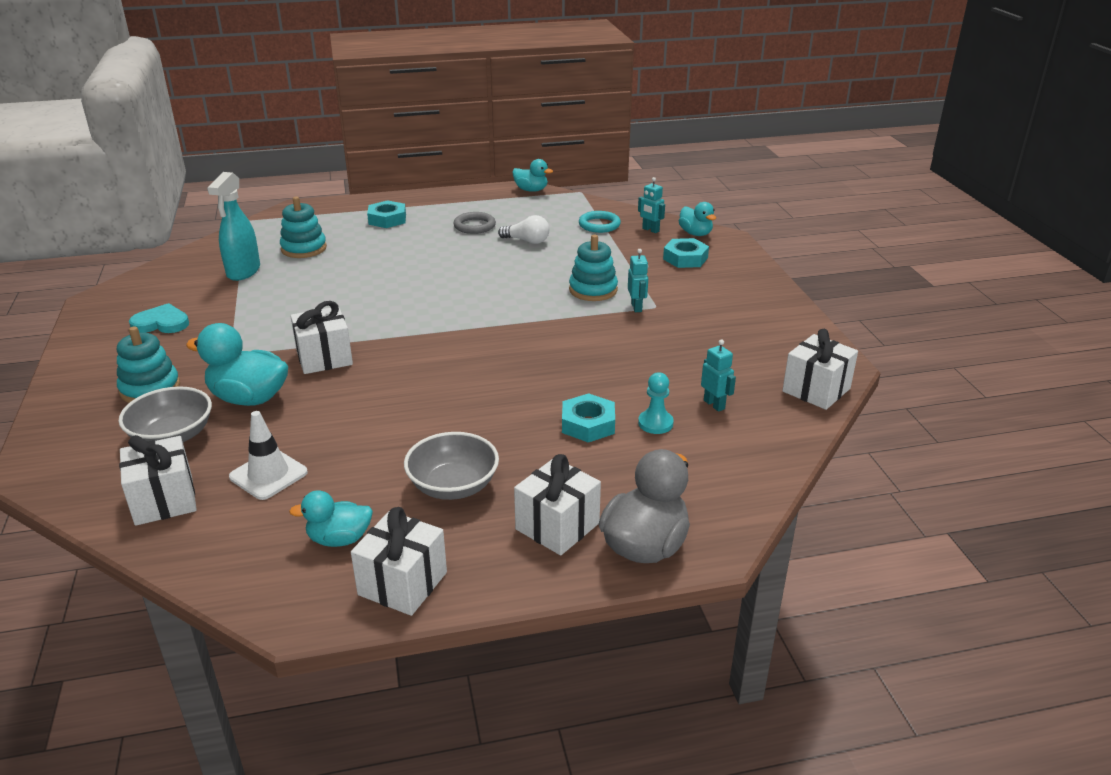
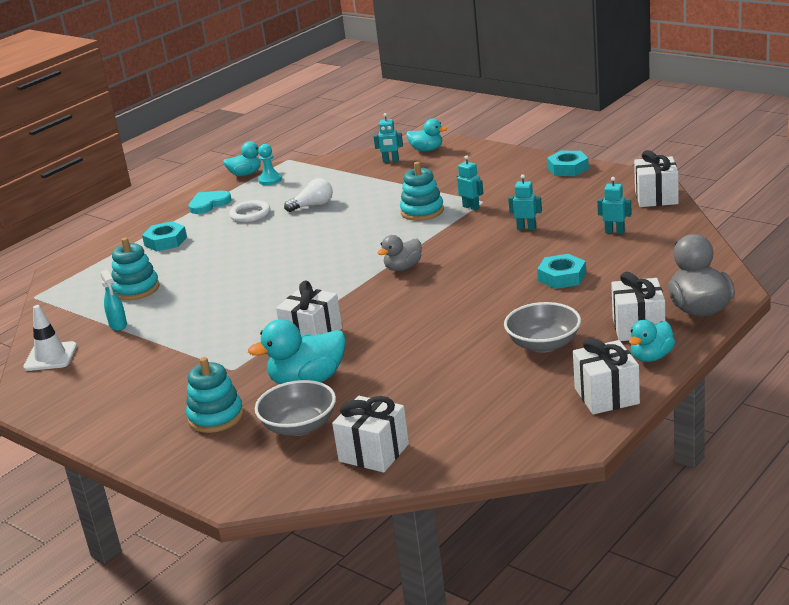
camera: 35 degrees left, 5 degrees down
(161, 323) = (126, 384): turquoise heart -> turquoise heart (209, 204)
(243, 272) = (118, 325): turquoise spray bottle -> turquoise spray bottle, size x0.57
(268, 475) = (415, 404): white traffic cone -> white traffic cone (50, 357)
(339, 539) = (529, 402): turquoise duck -> turquoise duck (651, 357)
(474, 226) = (250, 214): grey ring -> white ring
(488, 335) = (403, 268): none -> grey duck
(599, 225) = (347, 173): turquoise ring -> none
(645, 354) = (526, 228): none -> turquoise robot
(655, 423) = (599, 257): turquoise pawn -> turquoise pawn (270, 180)
(685, 258) = (448, 167): turquoise nut -> turquoise nut (568, 168)

